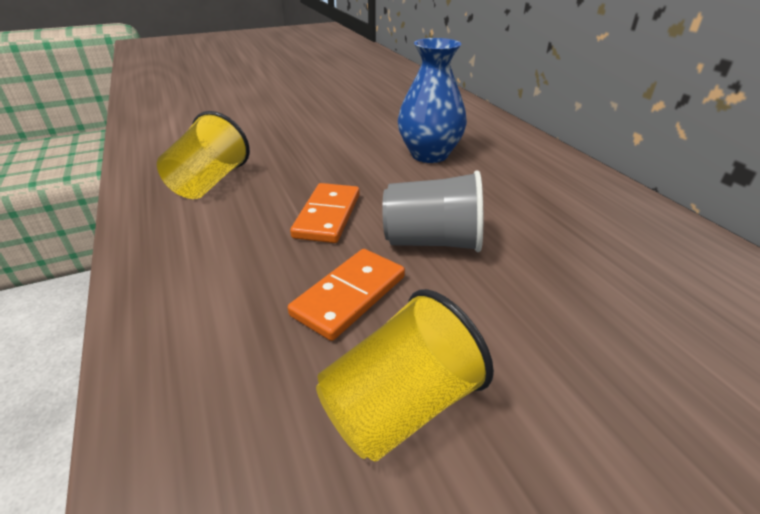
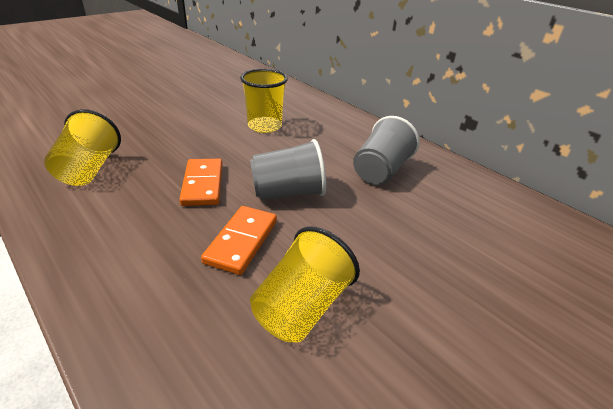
camera: 20 degrees left, 0 degrees up
(429, 155) = (264, 126): blue vase -> yellow cup
(577, 230) = (380, 171): none -> grey cup

